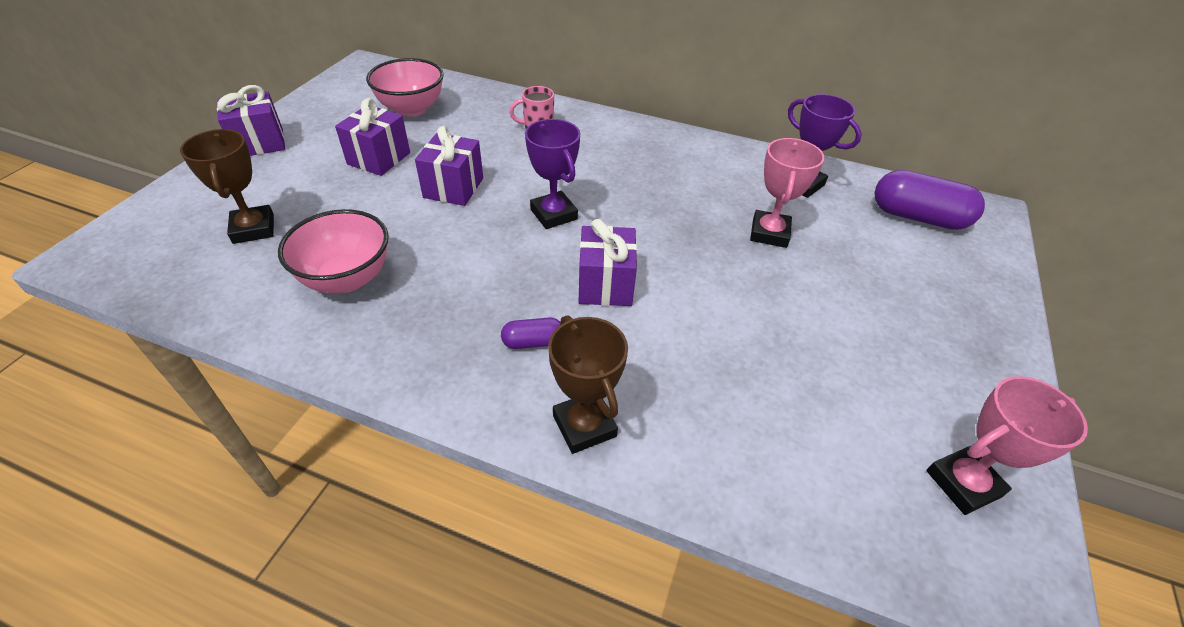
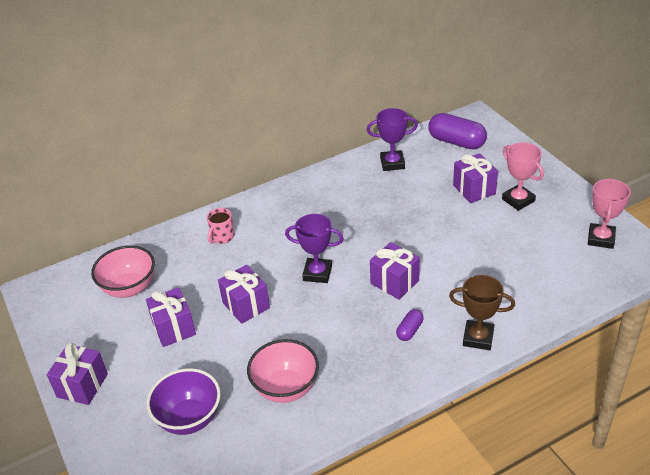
camera: 45 degrees left, 5 degrees down
(253, 229) = (189, 418): brown trophy -> purple bowl
(769, 233) = (416, 200): pink trophy -> pink trophy (518, 200)
(859, 276) = (474, 189): none -> purple gift
(918, 217) = (456, 142): purple capsule -> purple capsule turned 60 degrees clockwise

